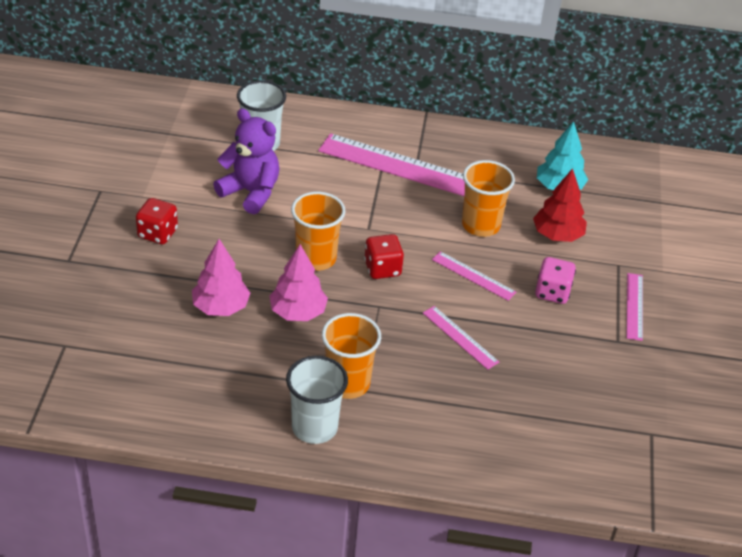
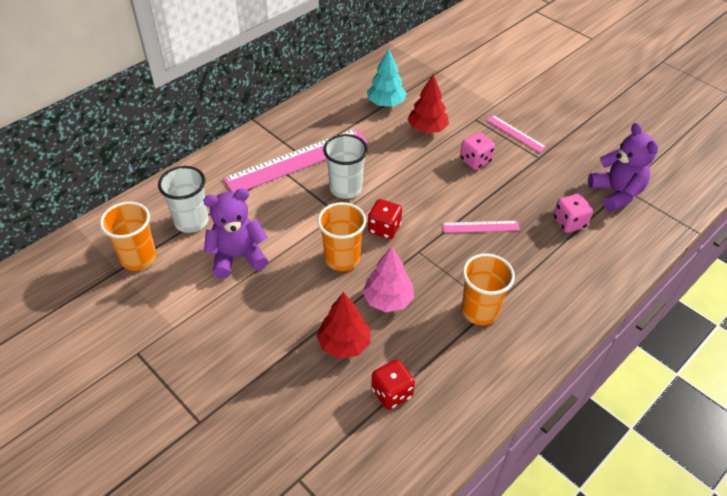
camera: 50 degrees left, 5 degrees up
(157, 233) = (226, 340): red dice -> red dice (392, 393)
(220, 307) = (344, 344): pink tree -> red tree
(314, 427) = (509, 354): white cup -> white cup (345, 188)
(473, 276) = (430, 188): pink ruler -> none
(480, 225) = (387, 157): orange cup -> orange cup (138, 258)
(542, 406) = (569, 223): none -> pink dice
(634, 430) = (616, 193): none -> purple teddy bear

